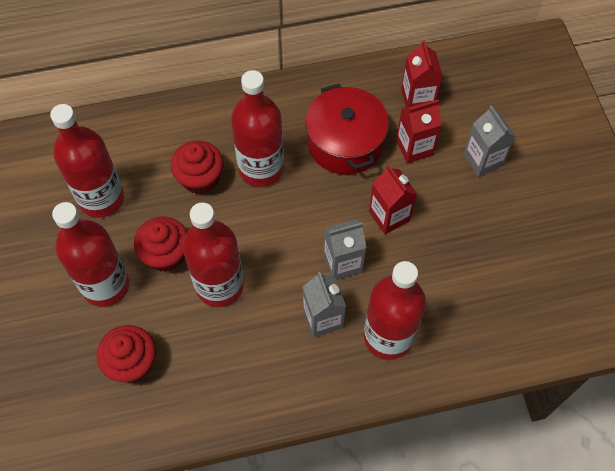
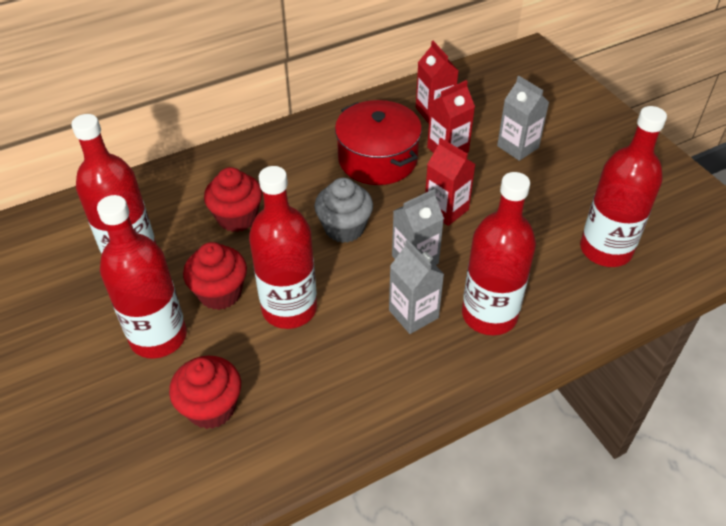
camera: 15 degrees left, 15 degrees down
(261, 168) = (299, 196): red bottle -> red bottle (605, 250)
(291, 213) = (344, 228): none -> grey cupcake

